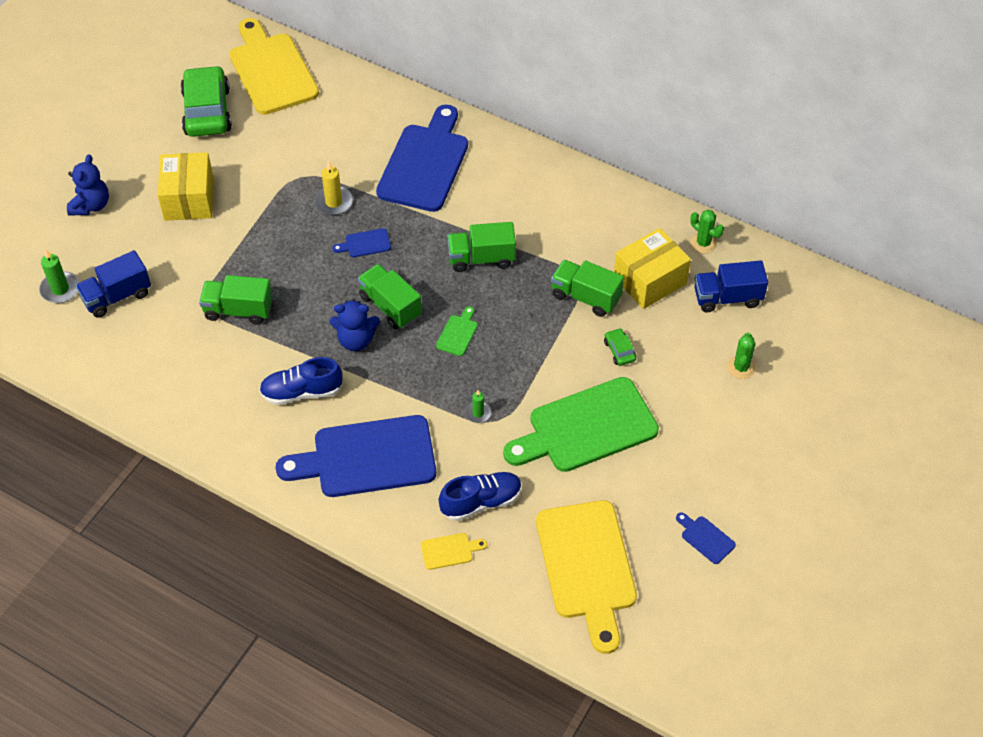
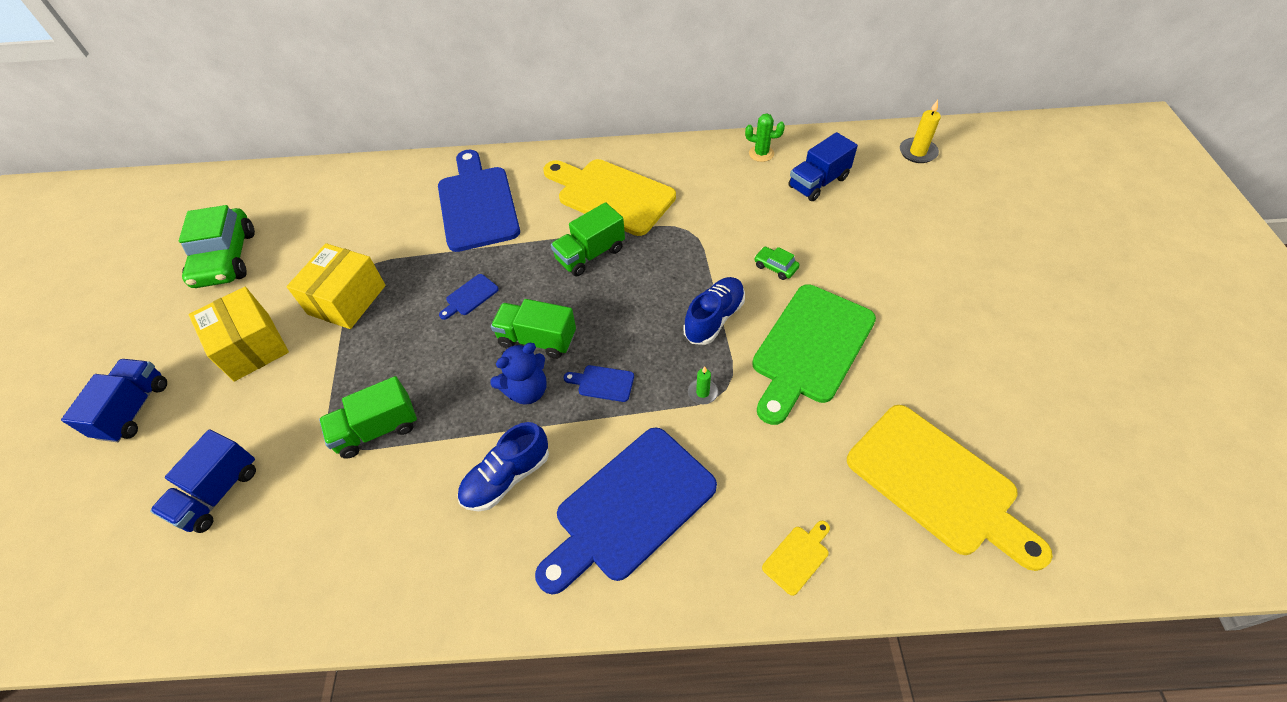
camera: 30 degrees left, 0 degrees up
(60, 289) = (137, 524): green candle -> none
(91, 205) = (134, 409): blue teddy bear -> blue truck
(207, 111) = (226, 258): green car -> green car turned 150 degrees counterclockwise
(271, 70) = (274, 197): yellow cutting board -> yellow cutting board (611, 195)
(333, 202) = (412, 276): yellow candle -> yellow candle (917, 152)
(458, 333) = (622, 329): green cutting board -> none
(481, 502) = (782, 481): blue shoe -> blue shoe (714, 318)
(585, 297) = (707, 239): green truck -> none
(649, 280) = (747, 200): yellow box -> yellow box (347, 300)
(705, 538) = (1004, 386): blue cutting board -> blue cutting board (603, 383)
(741, 367) = (881, 228): green cactus -> none

